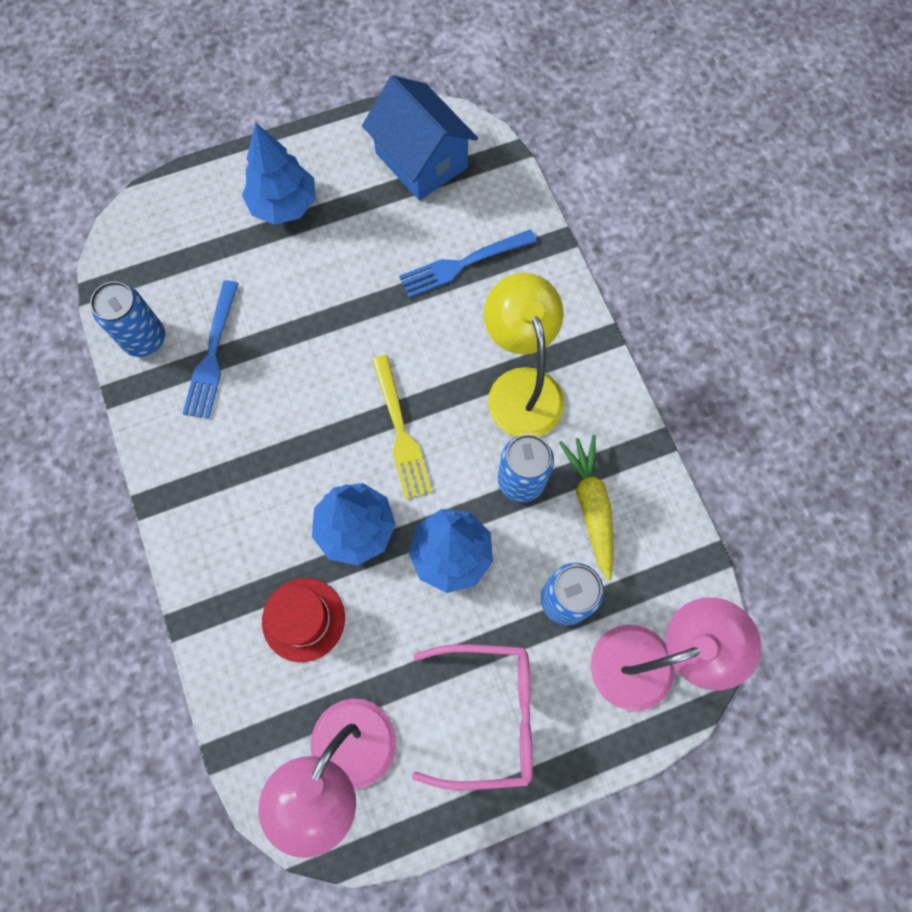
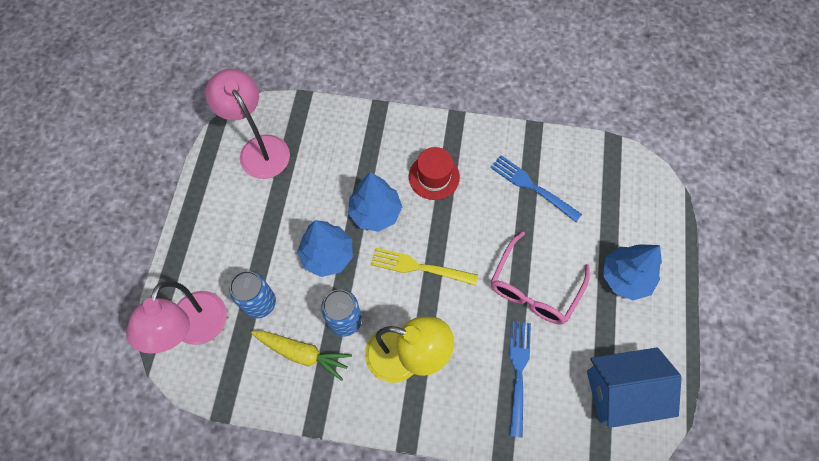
camera: 120 degrees right, 5 degrees down
(145, 339) = (562, 155): blue can -> none
(303, 619) = (342, 163): red hat -> red hat (434, 177)
(488, 714) = (231, 227): pink glasses -> pink glasses (534, 288)

